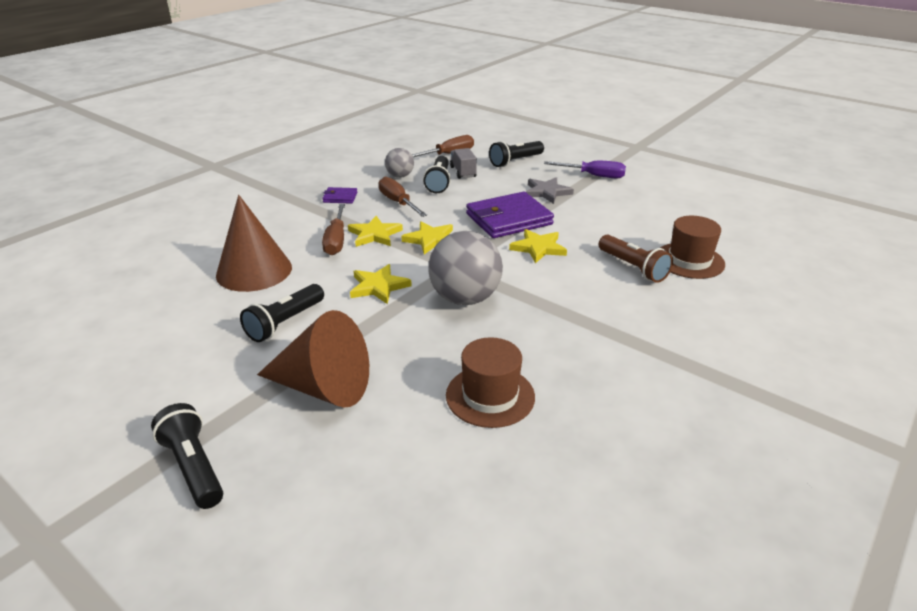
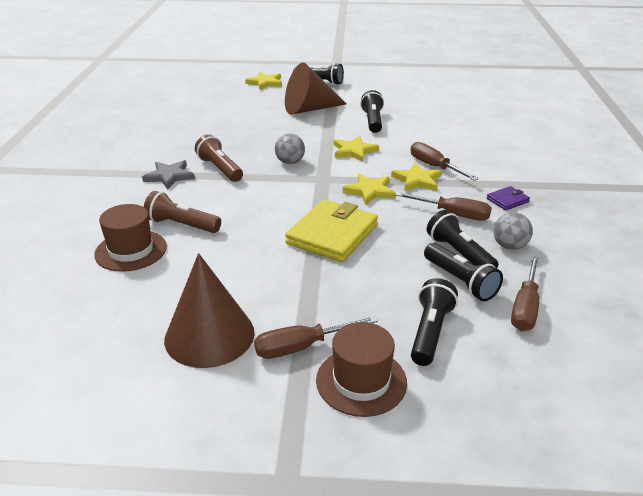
camera: 145 degrees right, 0 degrees up
(254, 271) = (442, 134): brown cone -> brown cone (209, 335)
(463, 172) = (460, 281): grey truck -> black flashlight
(465, 298) = (290, 162): grey ball -> grey ball, size x0.54
(490, 396) = (225, 128): brown hat -> brown hat (361, 381)
(509, 219) = (332, 234): purple wallet -> yellow wallet
(538, 248) = (276, 215): yellow star -> yellow star (265, 83)
(547, 192) = (332, 288): grey star -> grey star (169, 176)
(553, 320) = (220, 169): none -> brown flashlight
(594, 176) = (302, 347): purple screwdriver -> brown screwdriver

